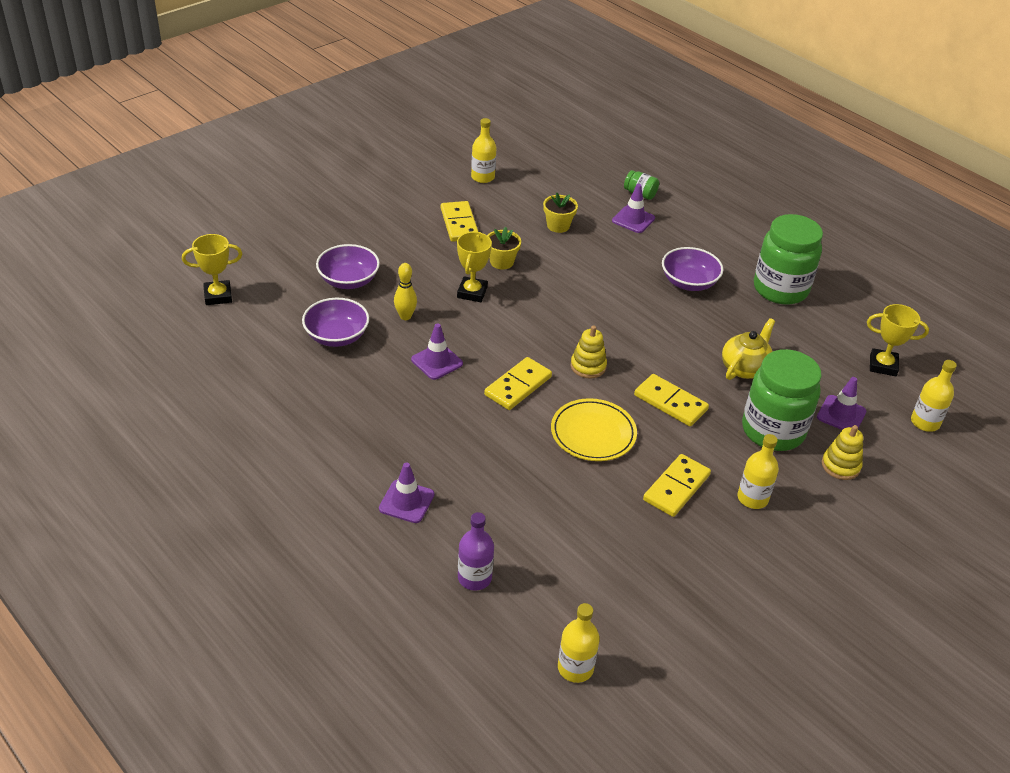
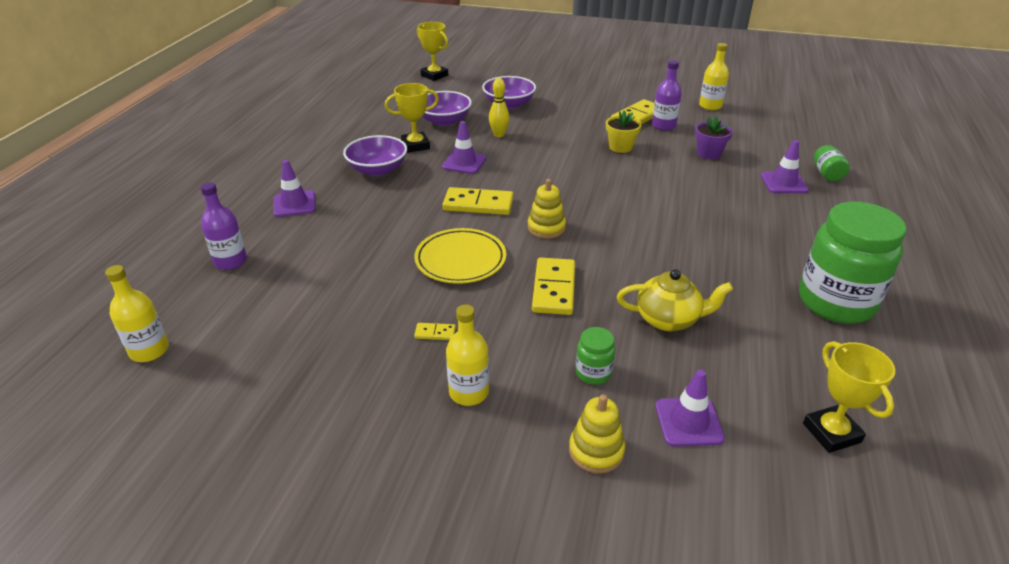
camera: 60 degrees right, 5 degrees down
(472, 292) = (564, 148): yellow trophy -> yellow trophy (415, 145)
(490, 220) = (663, 126): none -> purple bottle
(558, 226) = (709, 153): yellow flower pot -> purple flower pot
(676, 488) = (435, 333): yellow domino -> yellow domino, size x0.46
(689, 282) = (746, 241): purple bowl -> purple bowl (377, 169)
(773, 431) = (593, 373): green jar -> green jar, size x0.44
(925, 422) = (777, 515): yellow bottle -> none

